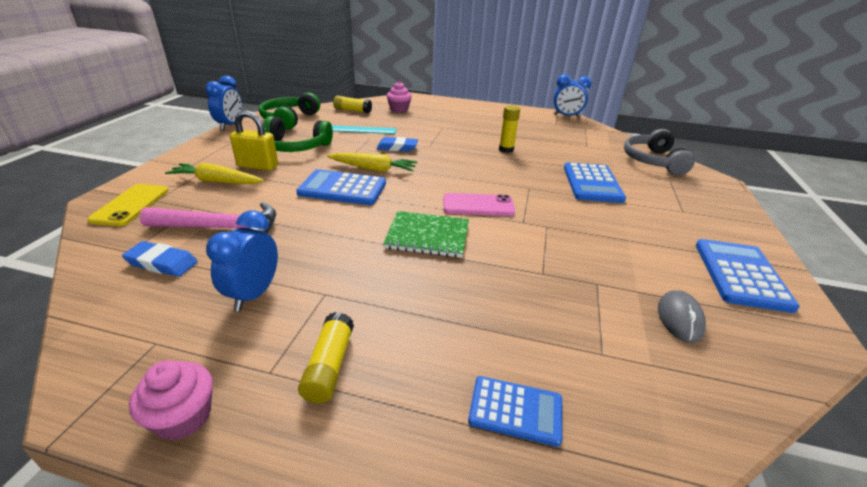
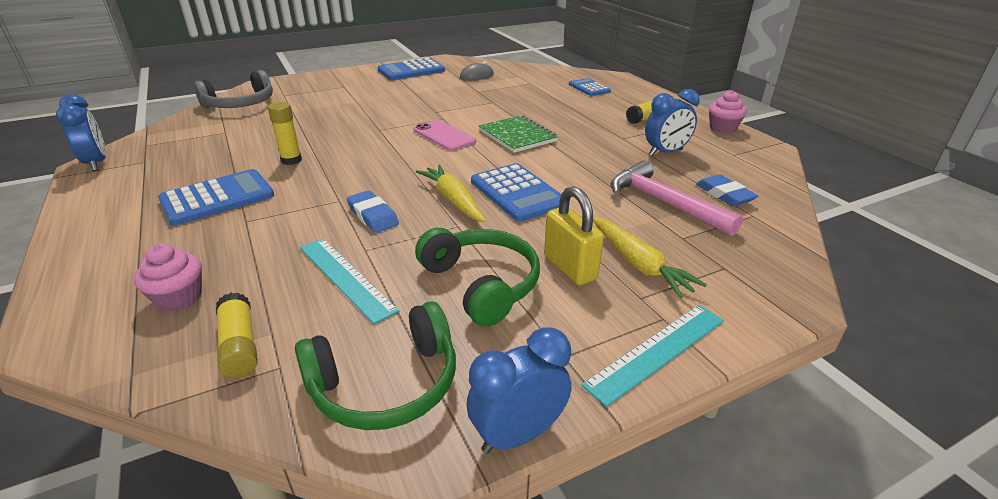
camera: 130 degrees left, 0 degrees up
(131, 205) = (754, 273): yellow phone -> none
(187, 155) = (656, 351): none -> turquoise ruler
(592, 183) = (333, 113): blue calculator -> blue calculator (217, 198)

